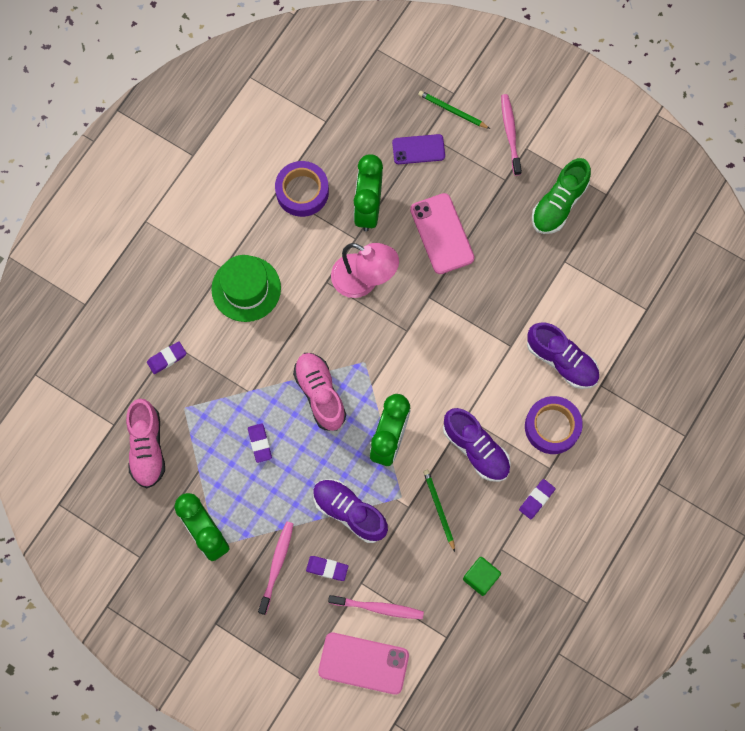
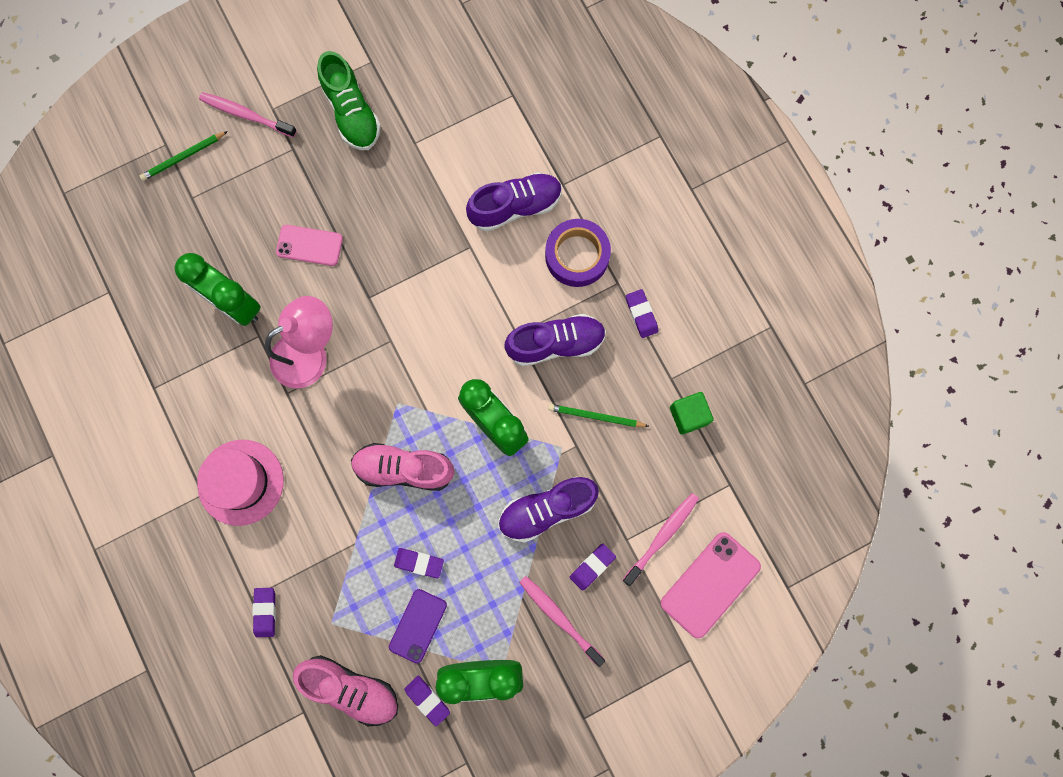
camera: 60 degrees left, 5 degrees up
(168, 504) = (427, 700): none -> purple eraser
(246, 288) = (240, 482): green hat -> pink hat
(302, 192) = (171, 361): purple tape -> none
(418, 149) = (203, 215): purple phone -> purple phone (418, 625)
(441, 234) = (309, 245): pink phone -> pink phone, size x0.66

